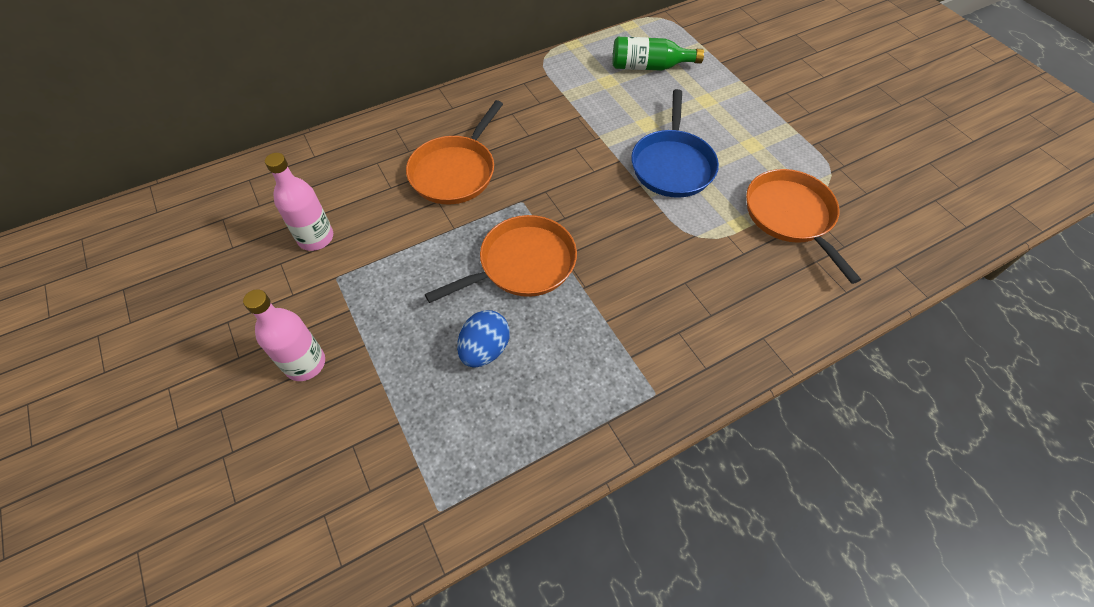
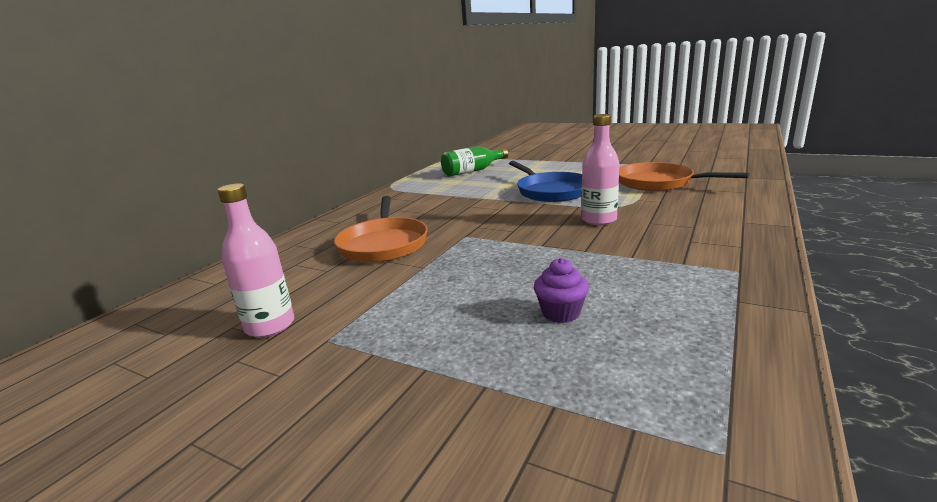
camera: 30 degrees left, 35 degrees down
(305, 363) = (362, 421): pink bottle -> pink bottle (599, 220)
(485, 349) = (561, 313): blue egg -> purple cupcake
(522, 264) = (515, 260): orange pan -> none

